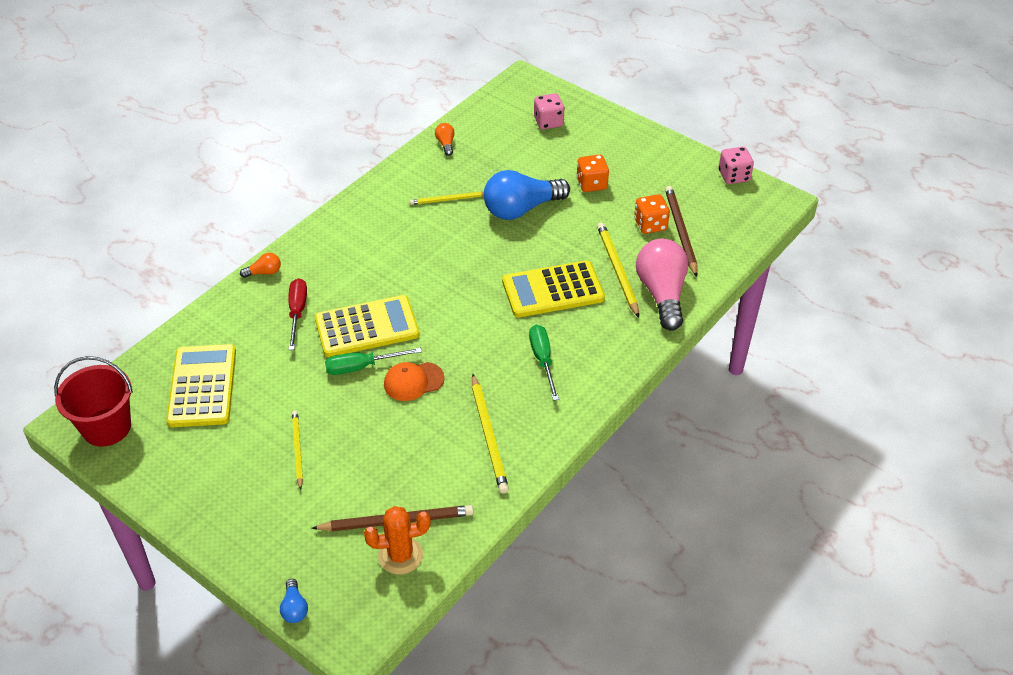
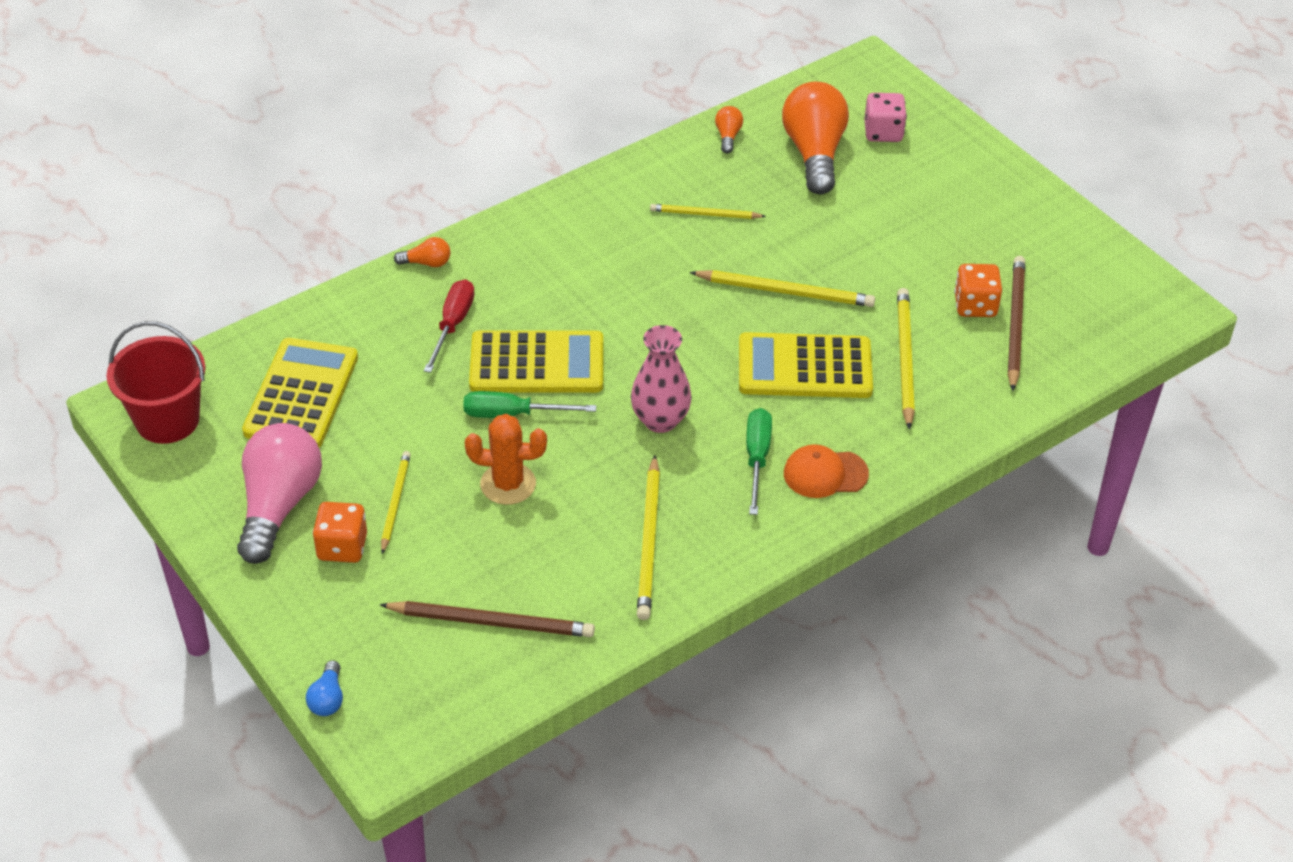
camera: 15 degrees right, 0 degrees up
(400, 555) = (482, 666): orange cactus -> orange cactus (508, 484)
(413, 381) = (574, 448): orange cap -> orange cap (825, 474)
(467, 348) = (660, 420): none -> pink vase
(508, 144) = (814, 153): none -> orange light bulb
(521, 209) = (801, 247): blue light bulb -> none
(521, 241) = (785, 292): none -> yellow pencil
(591, 184) = (912, 232): orange dice -> orange dice (342, 547)
(662, 294) = (955, 405): pink light bulb -> pink light bulb (279, 505)
(734, 176) = (1123, 261): pink dice -> none

